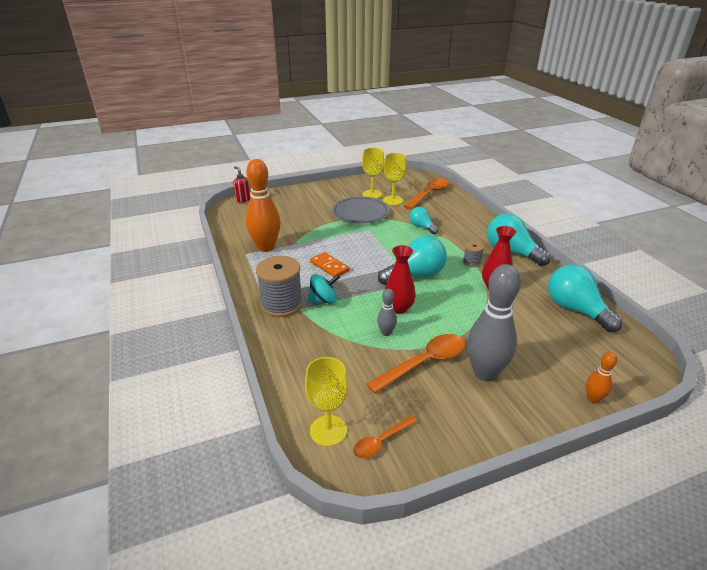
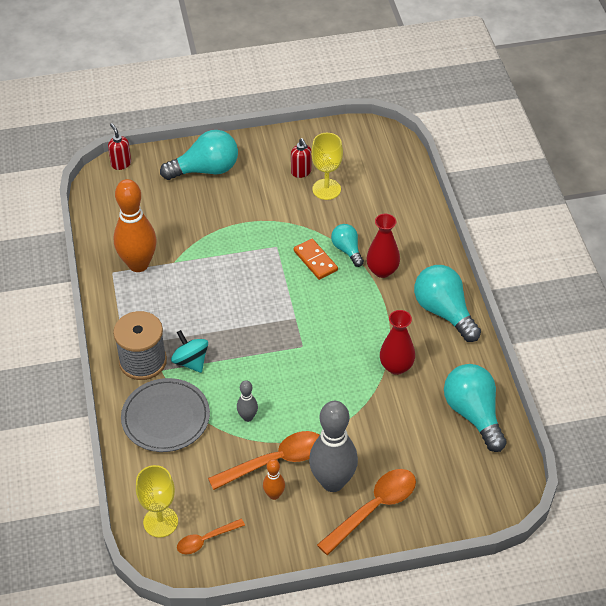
camera: 10 degrees right, 15 degrees up
(323, 300) = (191, 361): turquoise spinning top -> turquoise spinning top turned 120 degrees counterclockwise
(329, 266) = (210, 308): orange domino -> orange domino (315, 260)
(360, 212) = (274, 210): grey plate -> grey plate (166, 418)
(372, 194) = (301, 172): yellow goblet -> red soap dispenser
(398, 308) = (272, 384): red vase -> red vase (382, 270)
(415, 275) = (308, 336): turquoise light bulb -> turquoise light bulb (206, 170)
(429, 194) = (382, 181): orange spoon -> orange spoon (373, 508)
(471, 262) = (386, 323): grey spool -> none
(593, 399) = (426, 526): orange bowling pin -> orange bowling pin (274, 495)

